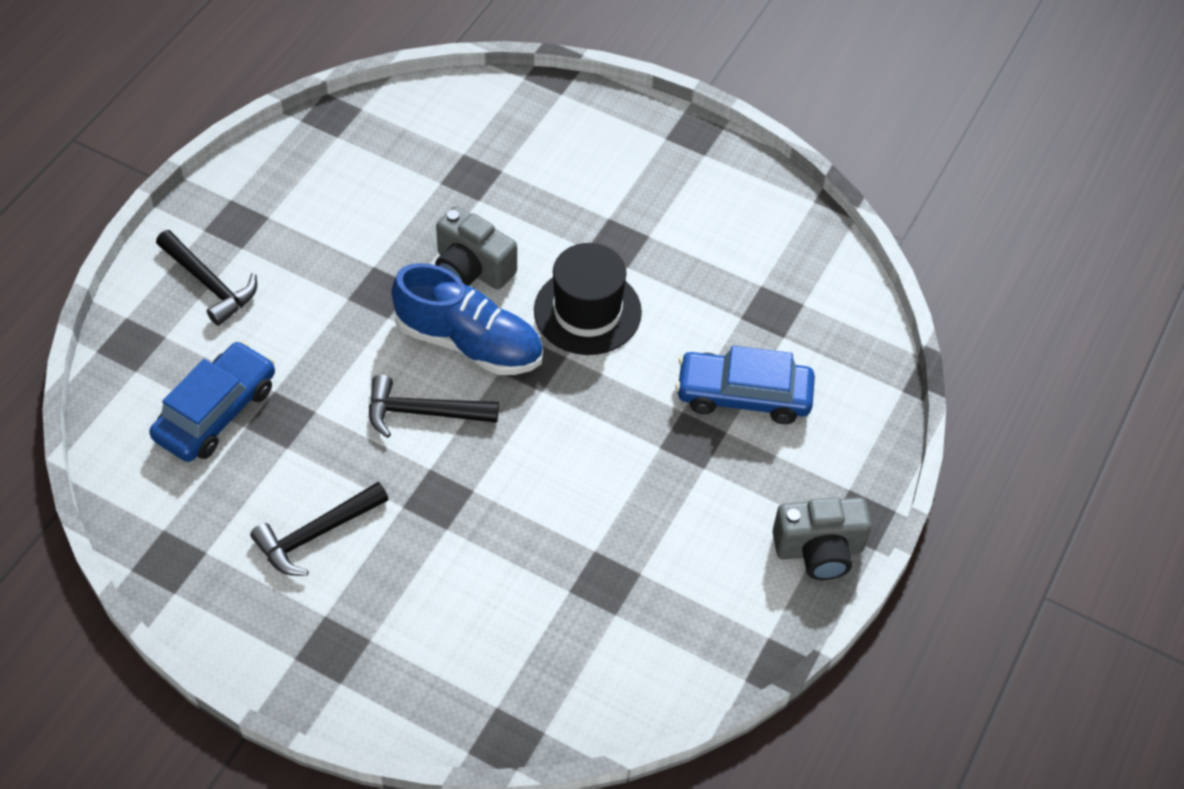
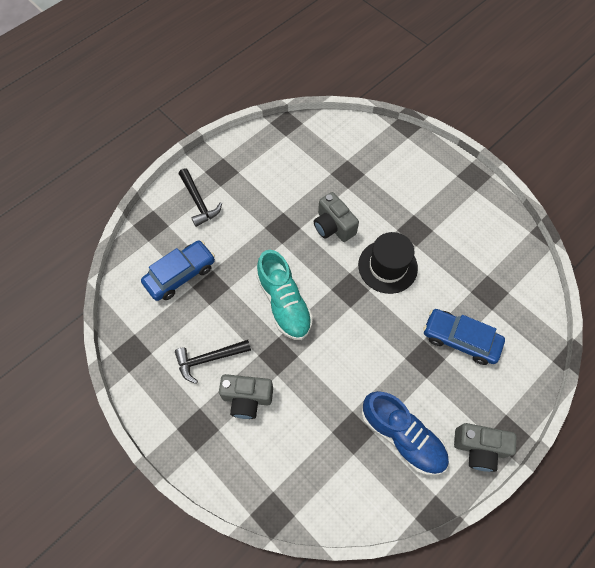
camera: 20 degrees right, 10 degrees up
(405, 579) = (247, 398): none -> grey camera
(423, 412) = (284, 303): black hammer -> turquoise shoe
(469, 343) = (320, 269): blue shoe -> blue shoe (402, 436)

